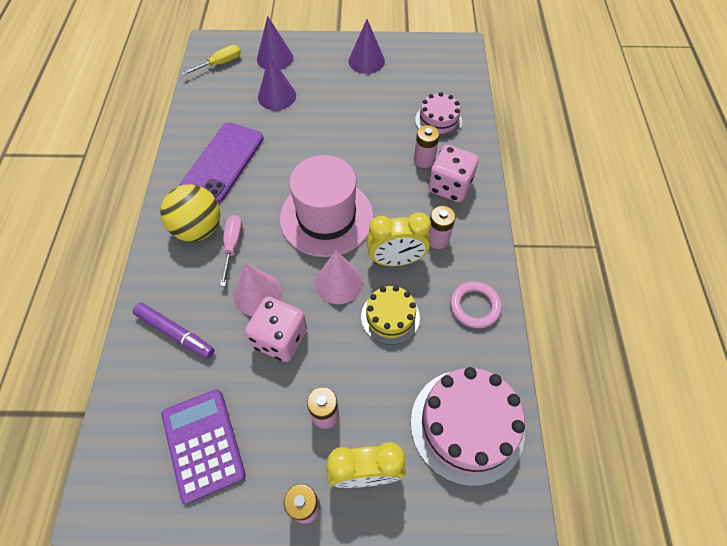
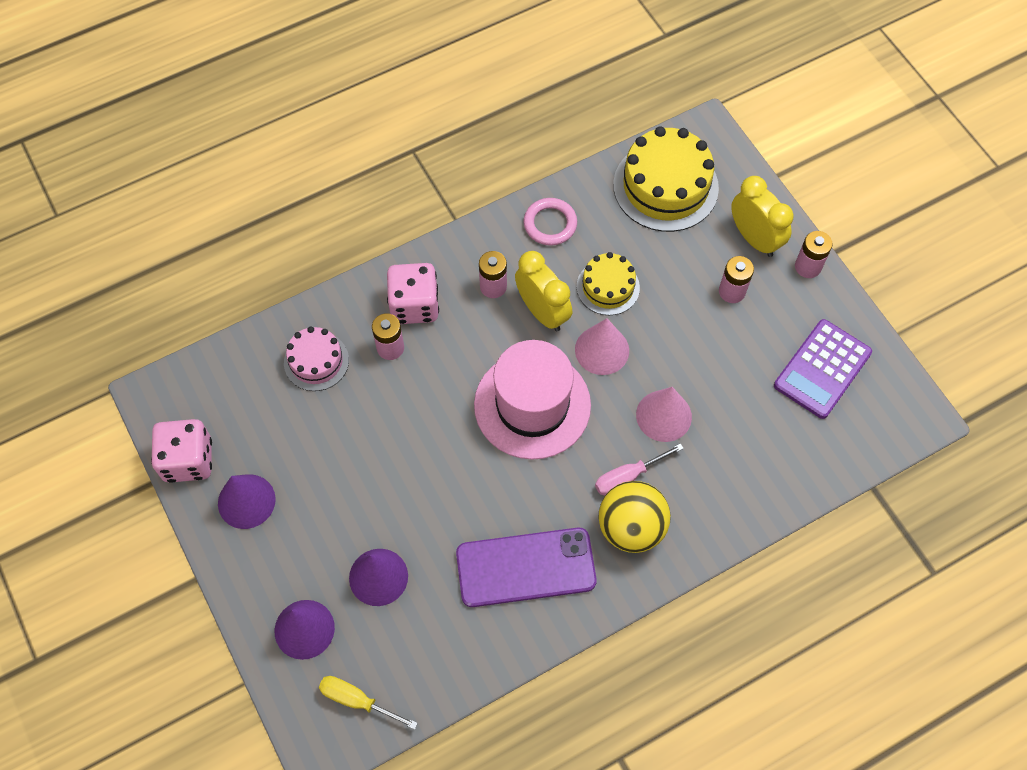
camera: 120 degrees left, 5 degrees up
(175, 333) = (753, 463): purple marker -> none
(280, 338) = (692, 367): pink dice -> pink dice (188, 460)
(467, 425) = (665, 186): pink cake -> yellow cake

